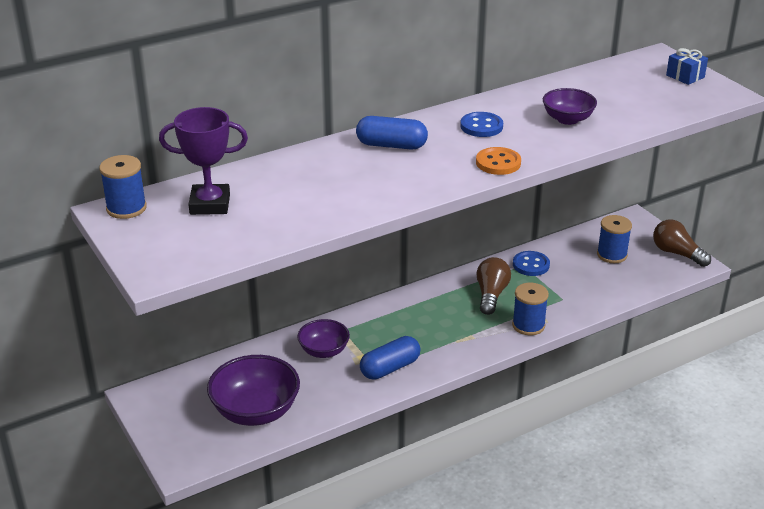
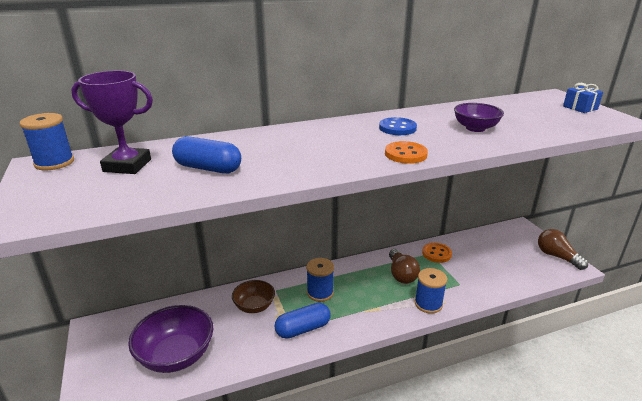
camera: 10 degrees right, 5 degrees down
(324, 351) = (254, 306): purple bowl -> brown bowl
(391, 145) = (314, 135): blue capsule -> blue capsule (208, 168)
(491, 295) = (401, 274): brown light bulb -> brown light bulb turned 150 degrees clockwise
(531, 265) = (436, 254): blue button -> orange button
(612, 255) = (502, 252): blue spool -> blue spool (320, 293)

